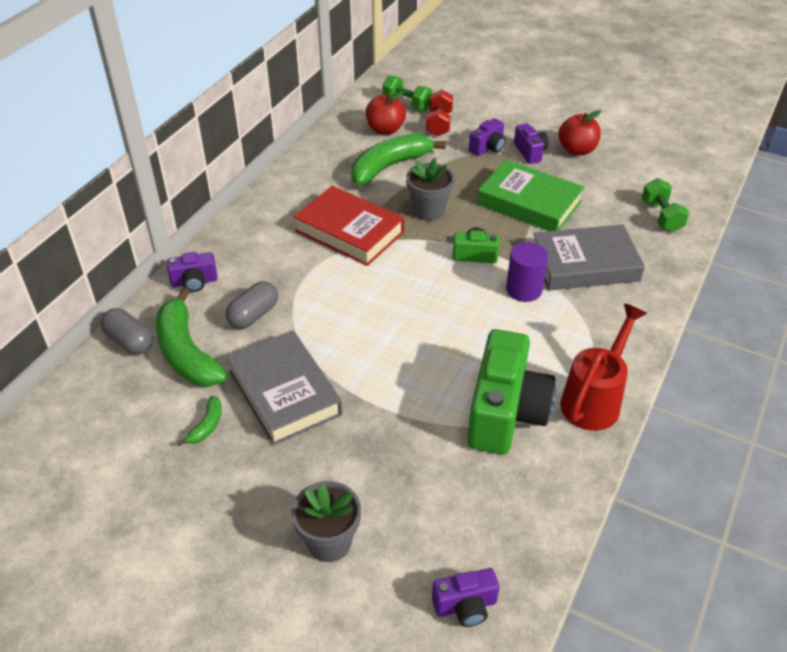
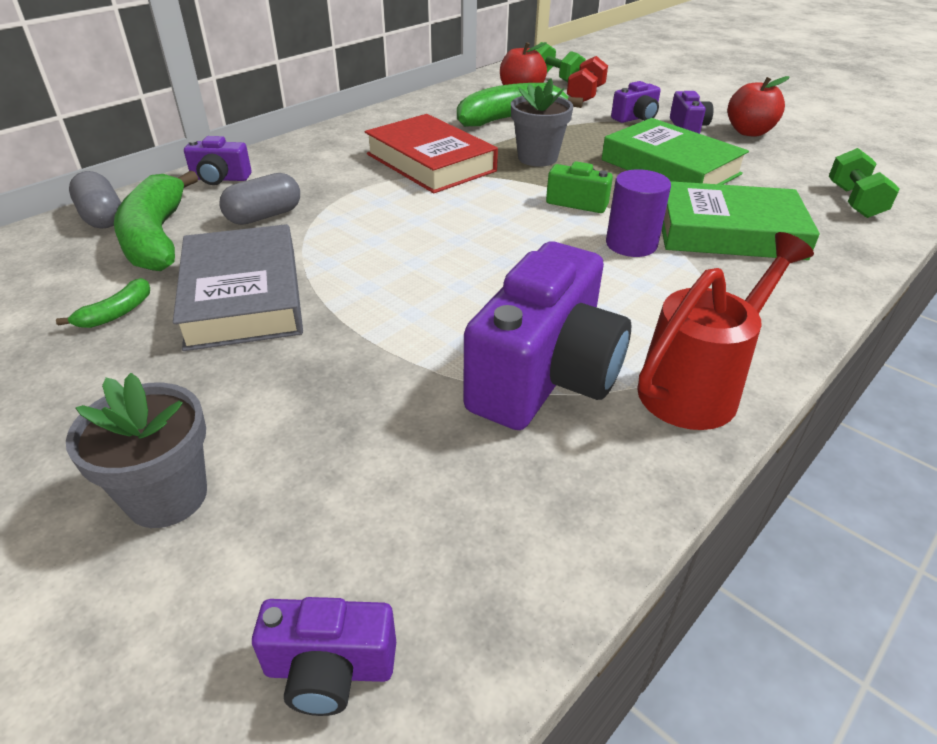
camera: 15 degrees right, 5 degrees down
(505, 413) = (545, 376): green camera -> purple camera
(584, 264) = (728, 232): grey book -> green book

